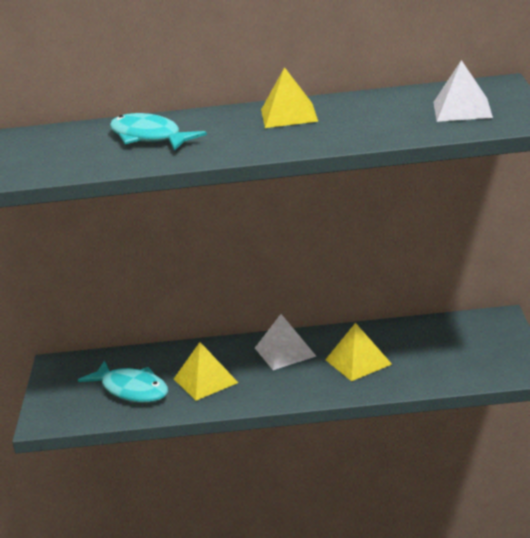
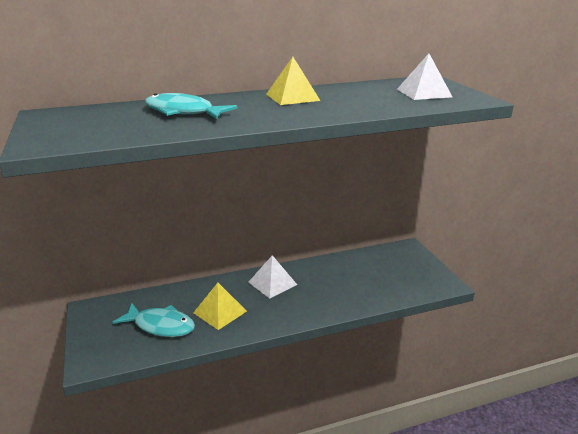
camera: 20 degrees left, 0 degrees up
(358, 362) = (330, 286): yellow pyramid -> none

